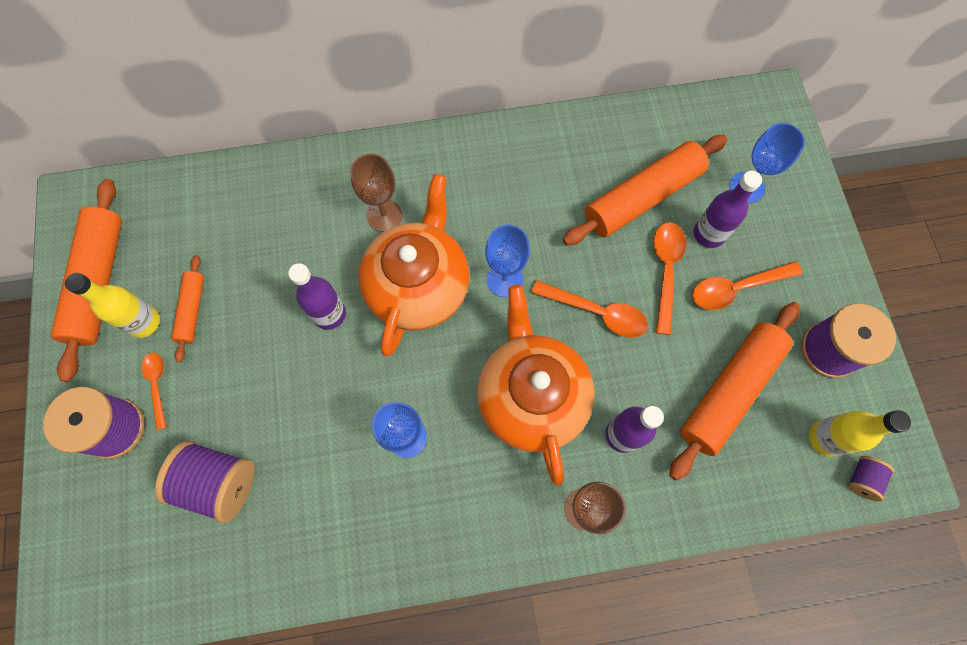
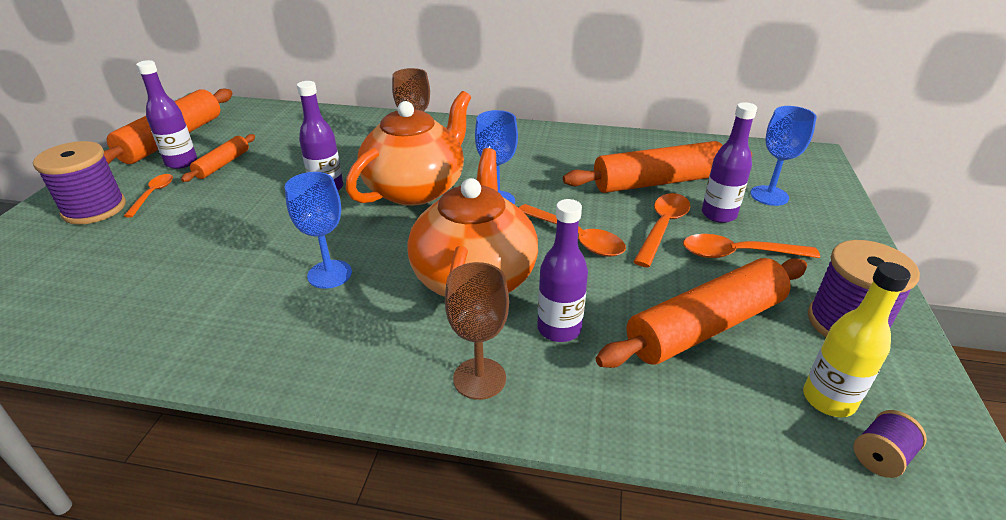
camera: 20 degrees right, 35 degrees down
(144, 322) = (181, 162): yellow bottle -> purple bottle
(219, 483) = (136, 260): purple spool -> none

